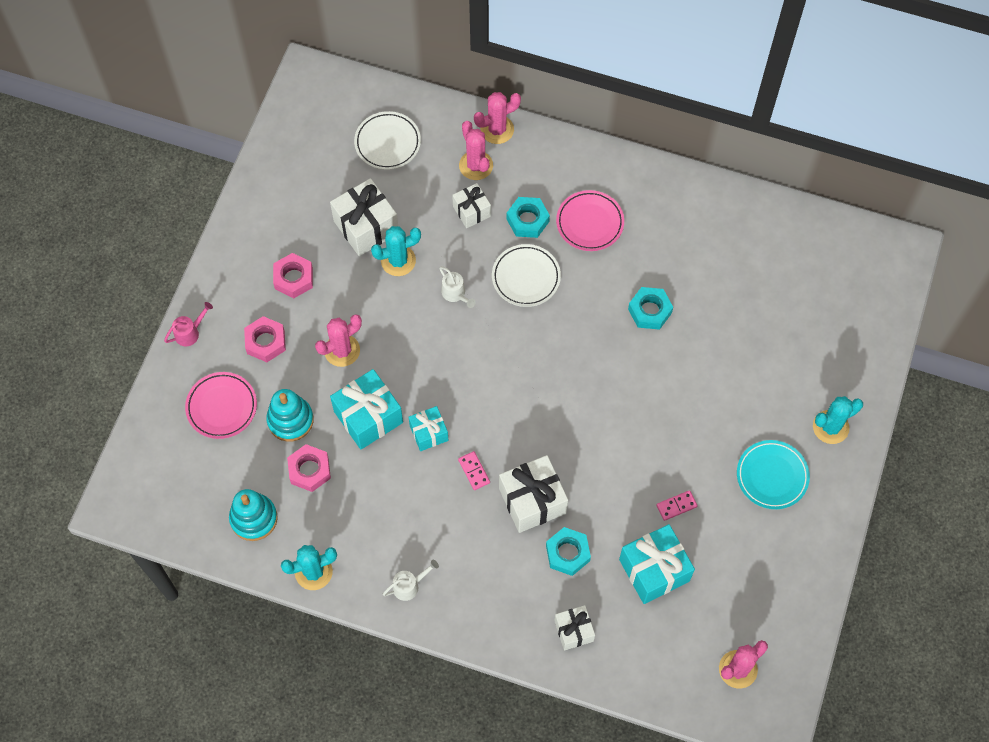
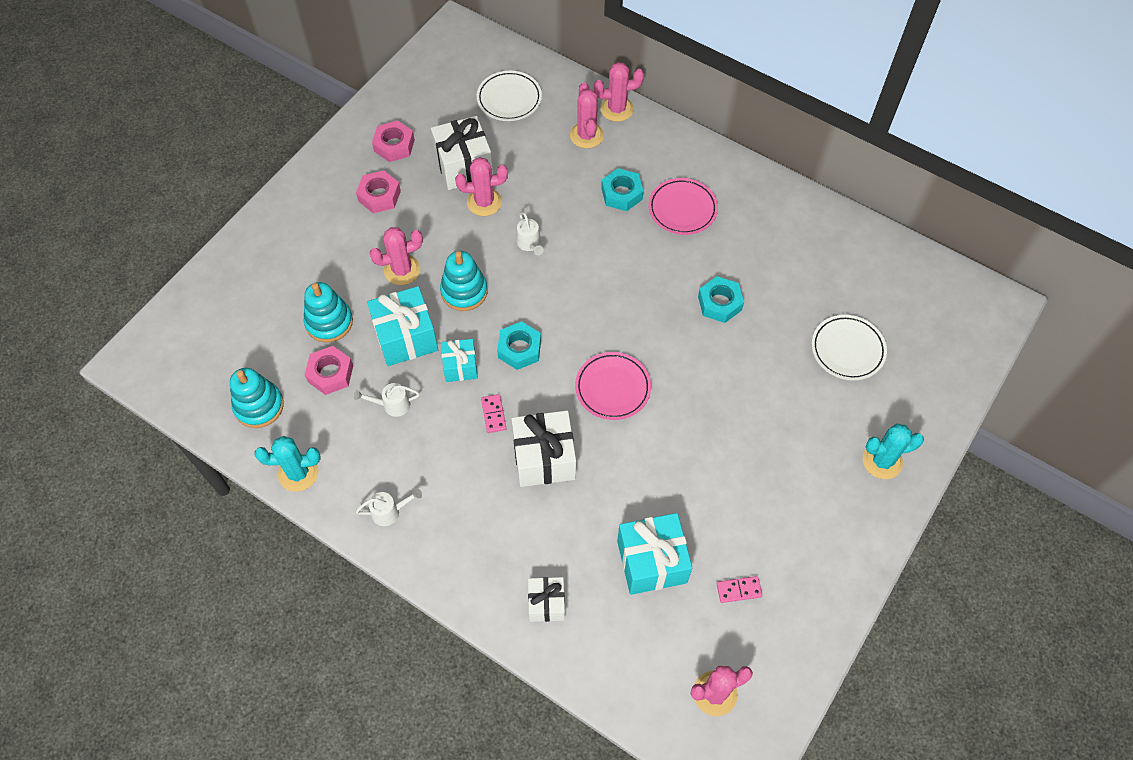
camera: 15 degrees right, 5 degrees down
(190, 332) = (264, 221): pink watering can -> none
(222, 407) = (268, 295): pink plate -> pink plate (612, 388)
(266, 342) = (332, 246): pink nut -> pink nut (394, 145)
(377, 486) = (392, 405): none -> white watering can
(398, 261) = (484, 202): turquoise cactus -> pink cactus
(408, 358) = (464, 291): none -> turquoise stacking toy
(471, 211) = (569, 174): white gift -> none
(526, 277) = (604, 244): white plate -> white plate (847, 350)
(567, 553) = (564, 520): turquoise nut -> turquoise nut (519, 349)
(676, 506) = (694, 501): pink domino -> pink domino (739, 590)
(772, 476) = (805, 496): turquoise plate -> none

